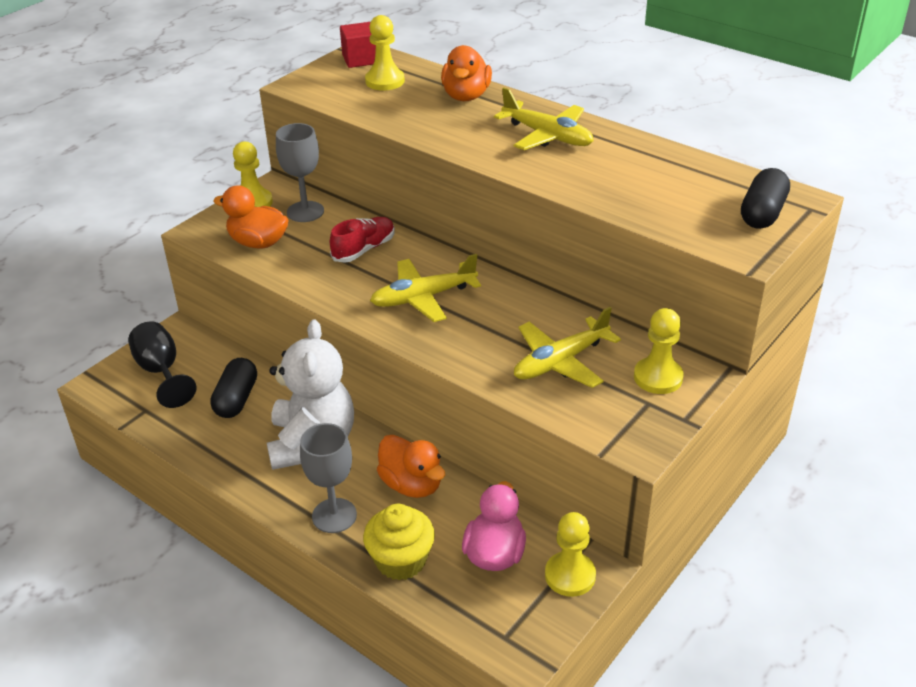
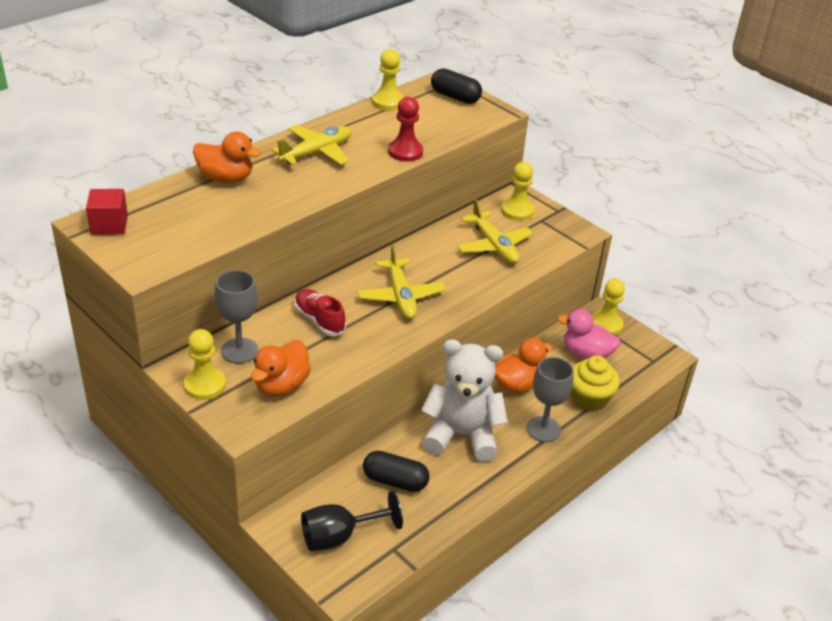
camera: 85 degrees left, 0 degrees up
(385, 81) = (168, 216): yellow pawn -> yellow pawn (388, 102)
(585, 191) = (405, 152): none -> red pawn

